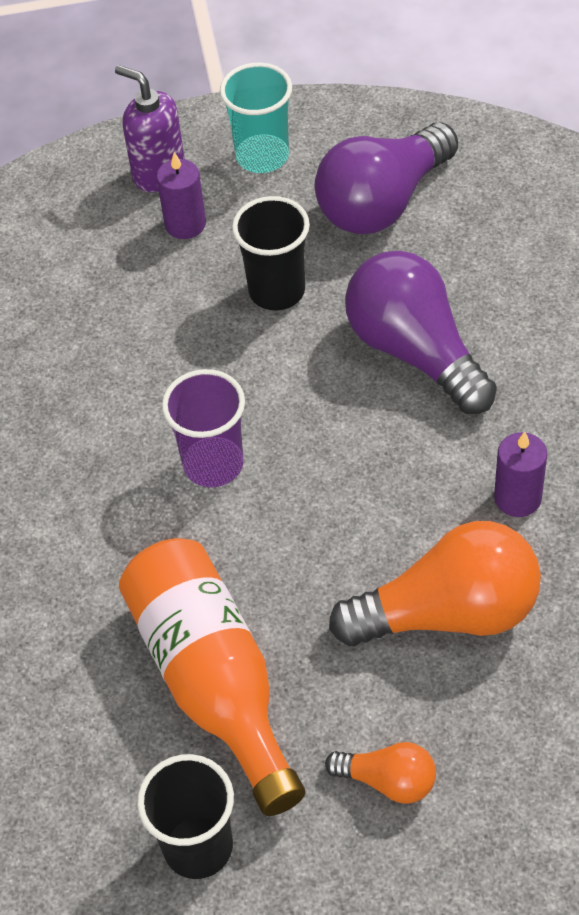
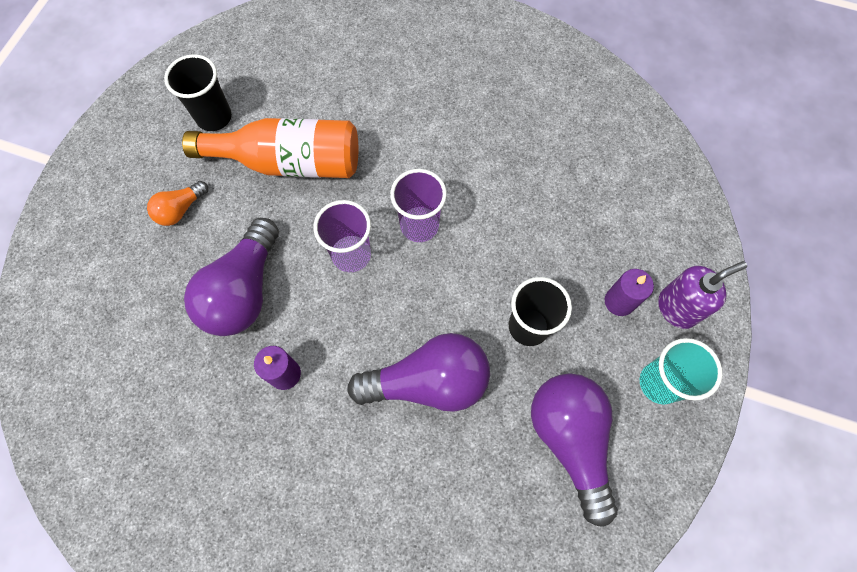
camera: 115 degrees right, 15 degrees up
(308, 517) = (351, 255): none -> purple cup
(448, 613) = (244, 290): orange light bulb -> purple light bulb

